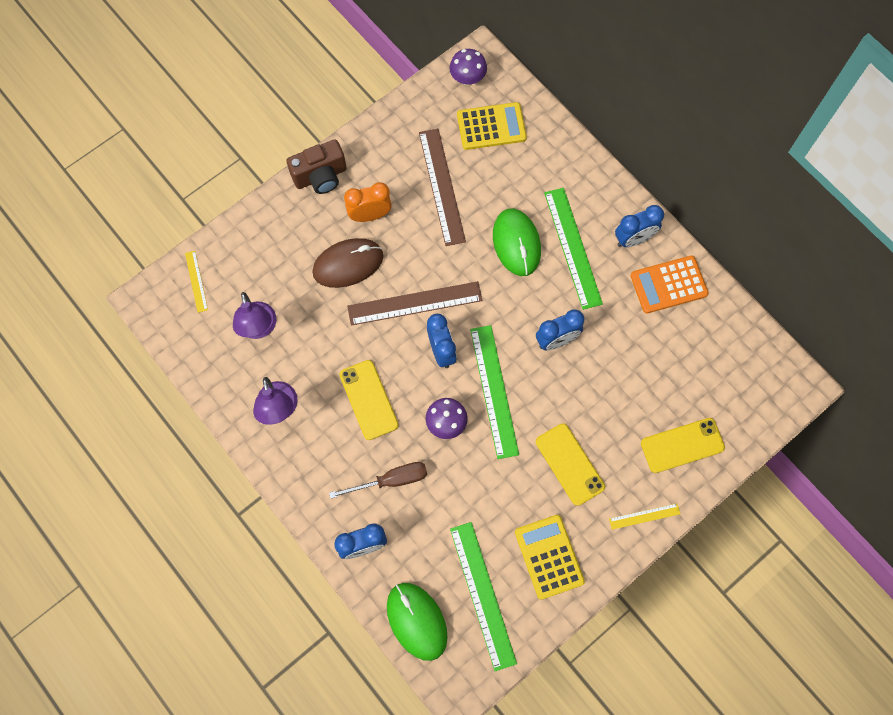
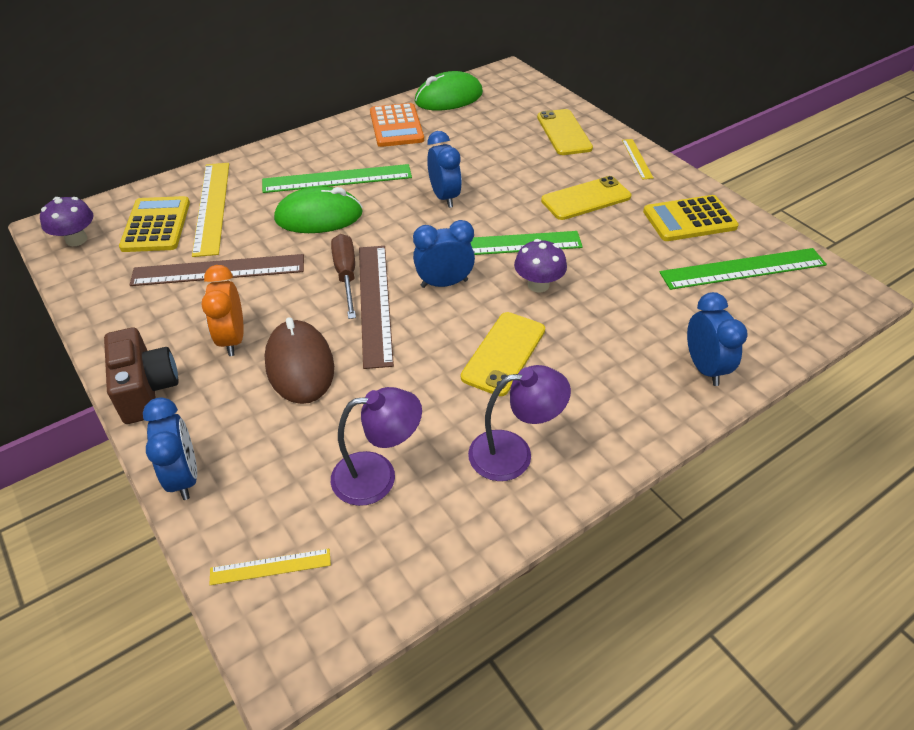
camera: 85 degrees left, 25 degrees down
(368, 400) = (504, 353): yellow phone -> yellow phone turned 45 degrees counterclockwise
(391, 480) = (614, 337): brown screwdriver -> brown screwdriver (346, 275)
(417, 621) = (788, 323): green mouse -> green mouse (448, 98)
(519, 160) = (212, 207): none -> yellow ruler
(633, 239) = (340, 141): blue clock -> blue clock (184, 477)

